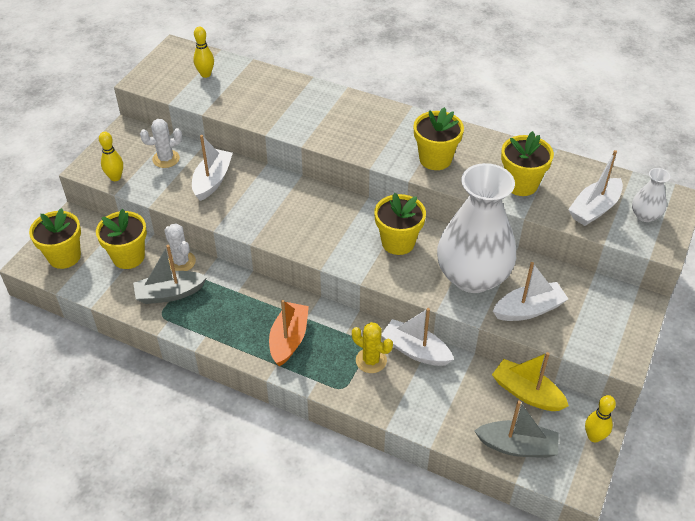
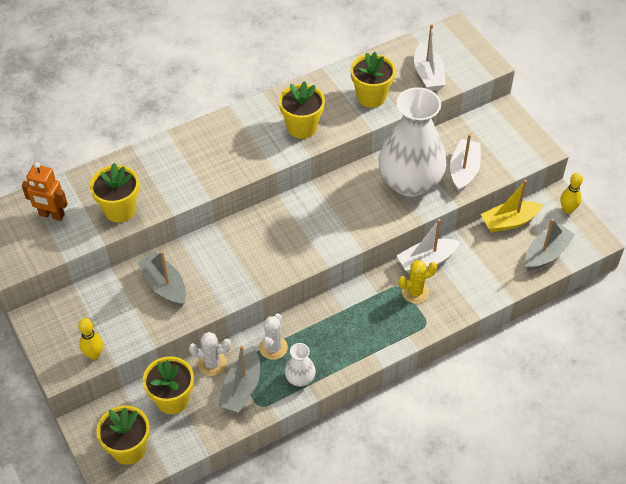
camera: 55 degrees left, 5 degrees up
(166, 159) = (105, 306): white cactus -> white cactus (273, 347)
(205, 74) = (51, 215): yellow bowling pin -> orange robot
(212, 180) = (164, 286): white boat -> grey boat
(289, 339) = (355, 332): orange boat -> none
(398, 242) = (341, 204): yellow flower pot -> yellow flower pot (120, 210)
(645, 215) = (456, 54): white vase -> white vase (300, 378)

